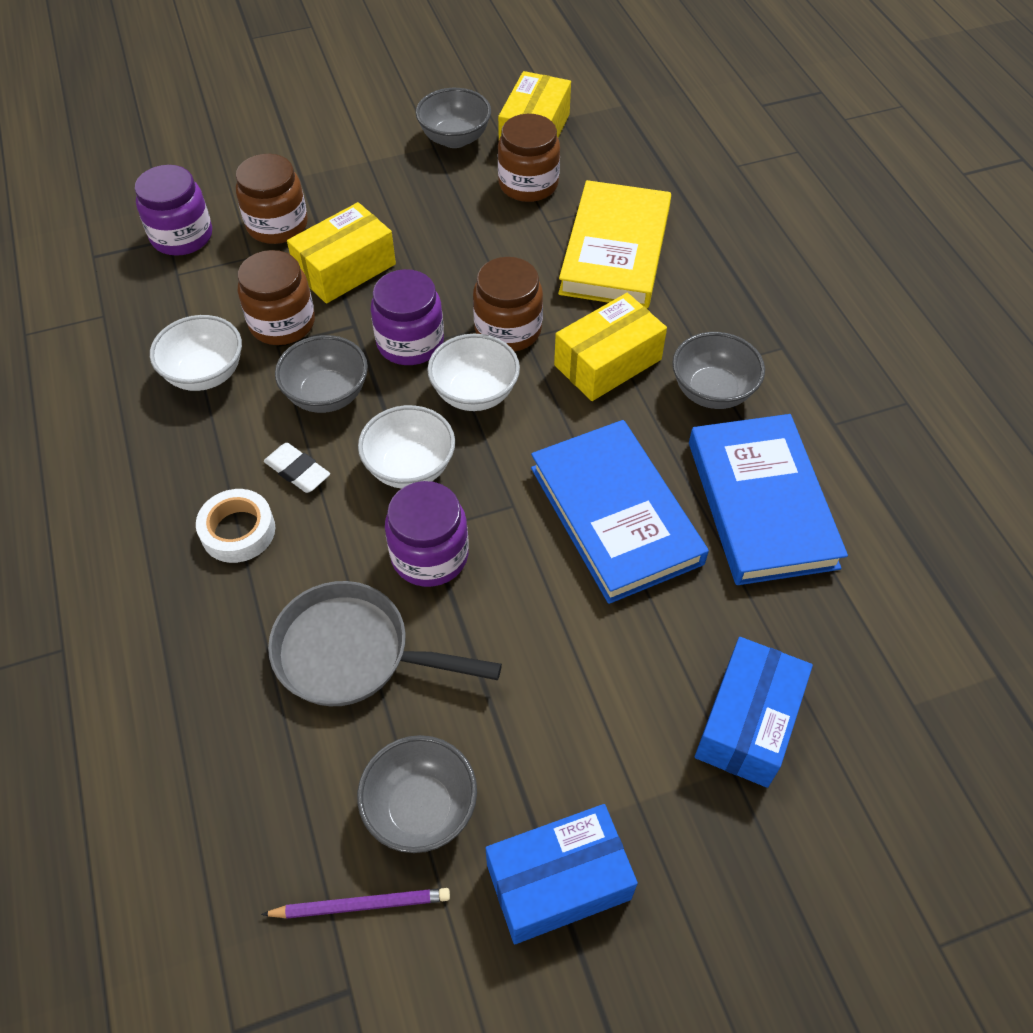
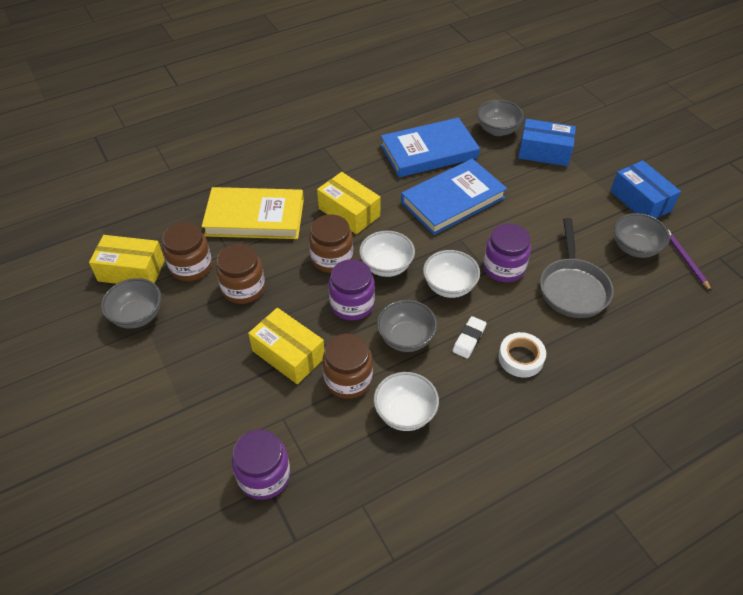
camera: 100 degrees left, 5 degrees down
(277, 225) = (245, 410): brown jar -> brown jar (243, 288)
(712, 391) = (361, 171): grey bowl -> grey bowl (497, 130)

